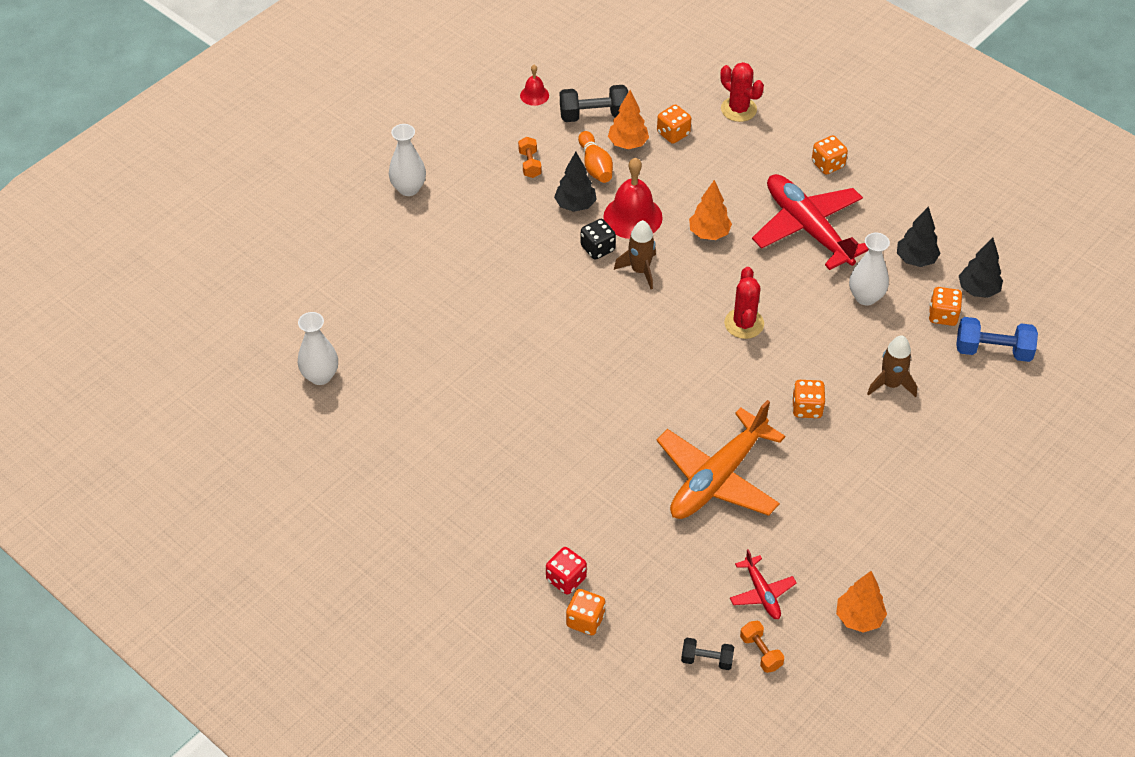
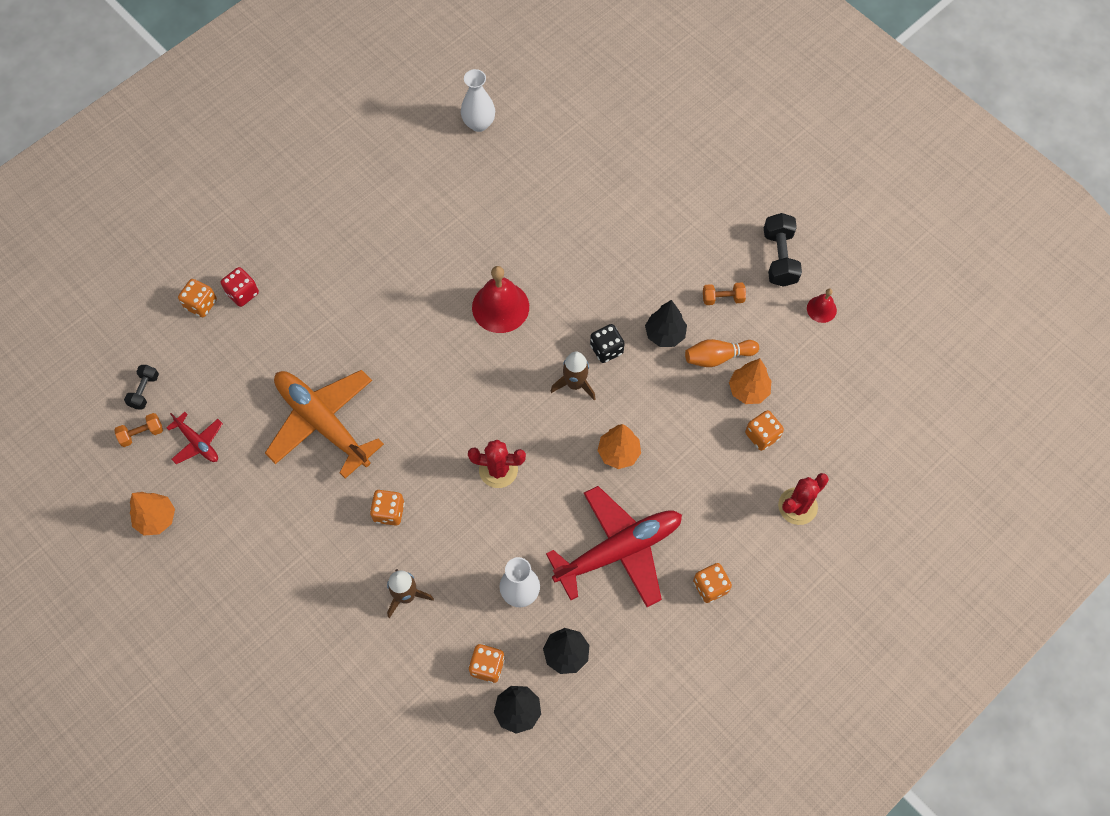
camera: 95 degrees right, 15 degrees up
(408, 188) = (695, 194): white vase -> none
(594, 115) = (791, 362): black dumbbell -> black dumbbell (779, 258)
(632, 217) = (646, 385): red bell -> red bell (500, 307)
(762, 593) = (198, 443): red plane -> red plane turned 120 degrees counterclockwise
(993, 351) = (435, 708): blue dumbbell -> none

